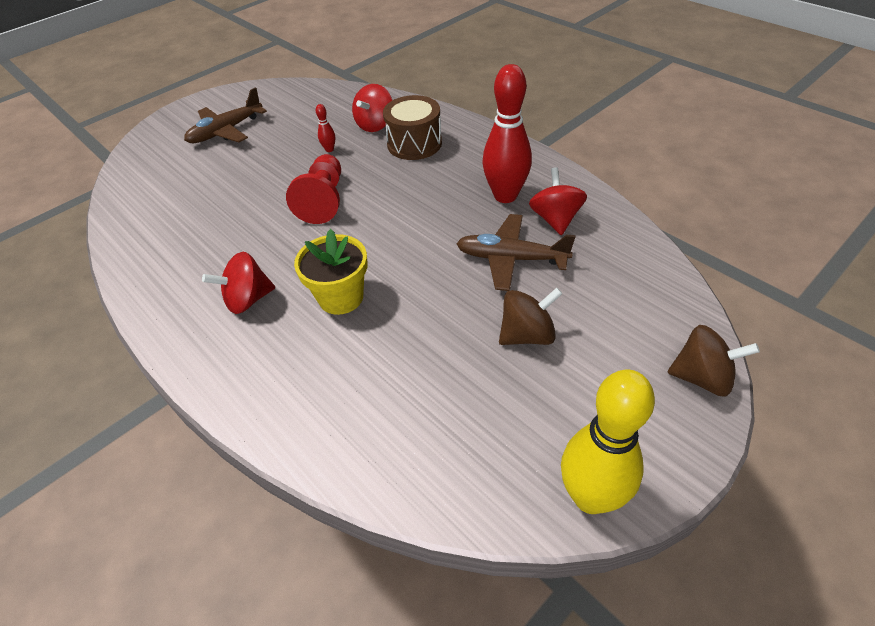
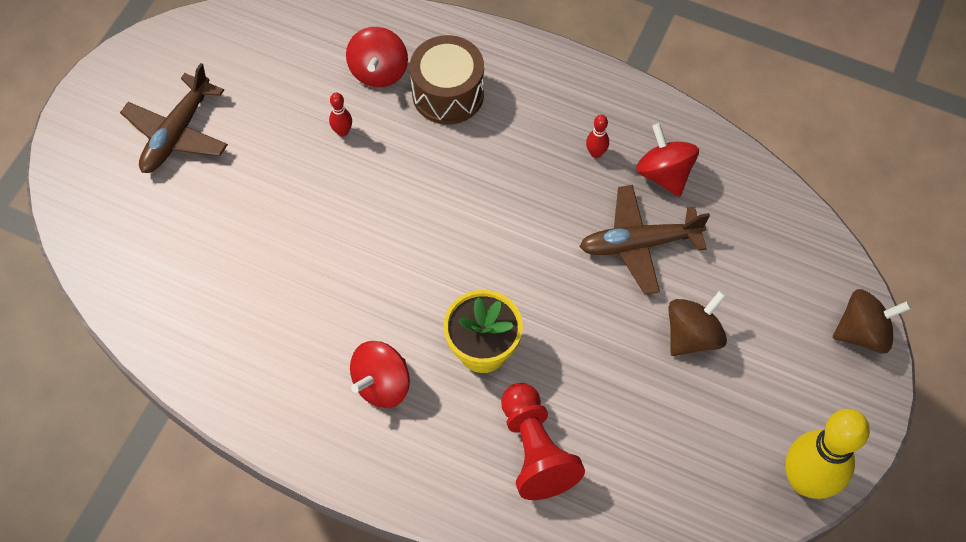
camera: 25 degrees left, 15 degrees up
(323, 200) = (385, 219): red pawn -> red pawn (535, 450)
(505, 196) = (596, 153): red bowling pin -> red bowling pin, size x0.41

